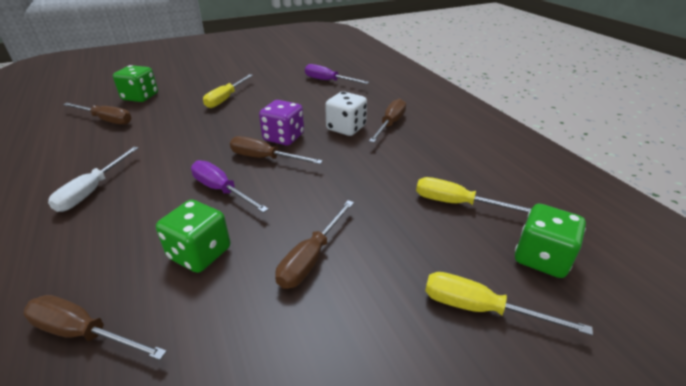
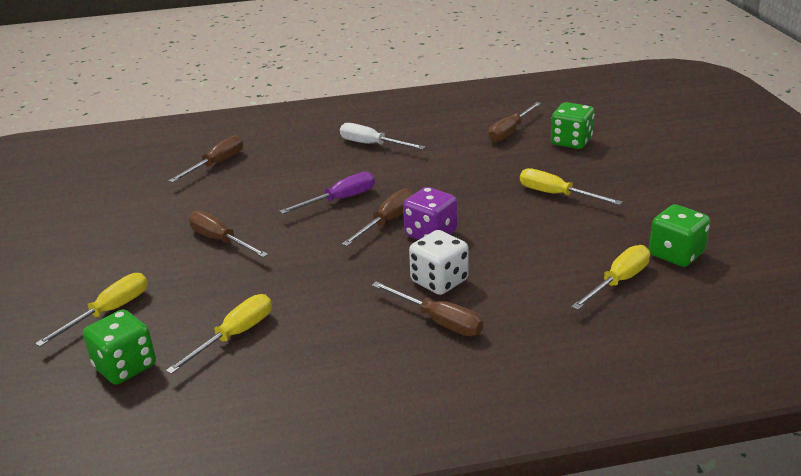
camera: 105 degrees right, 5 degrees down
(200, 253) = (260, 194): green dice -> green dice (676, 254)
(328, 81) = (618, 282): purple screwdriver -> yellow screwdriver

